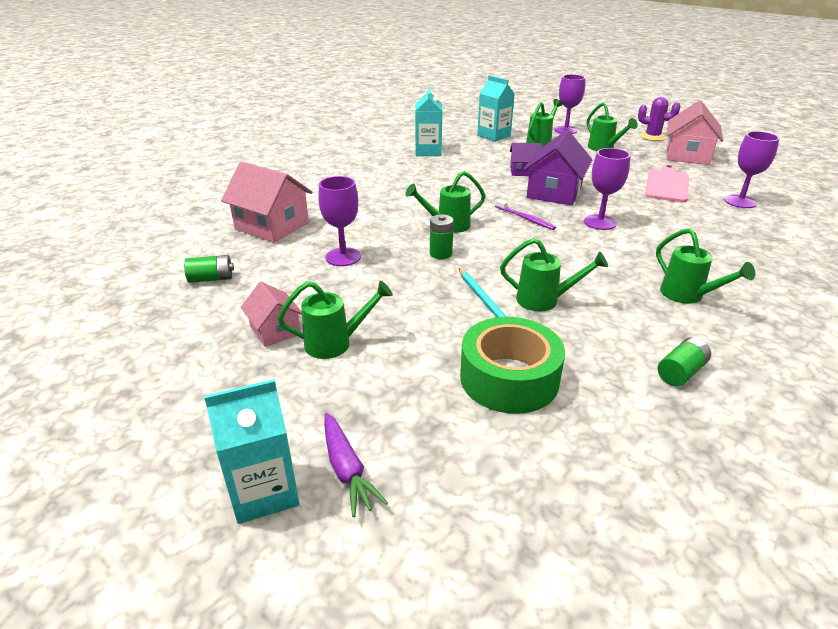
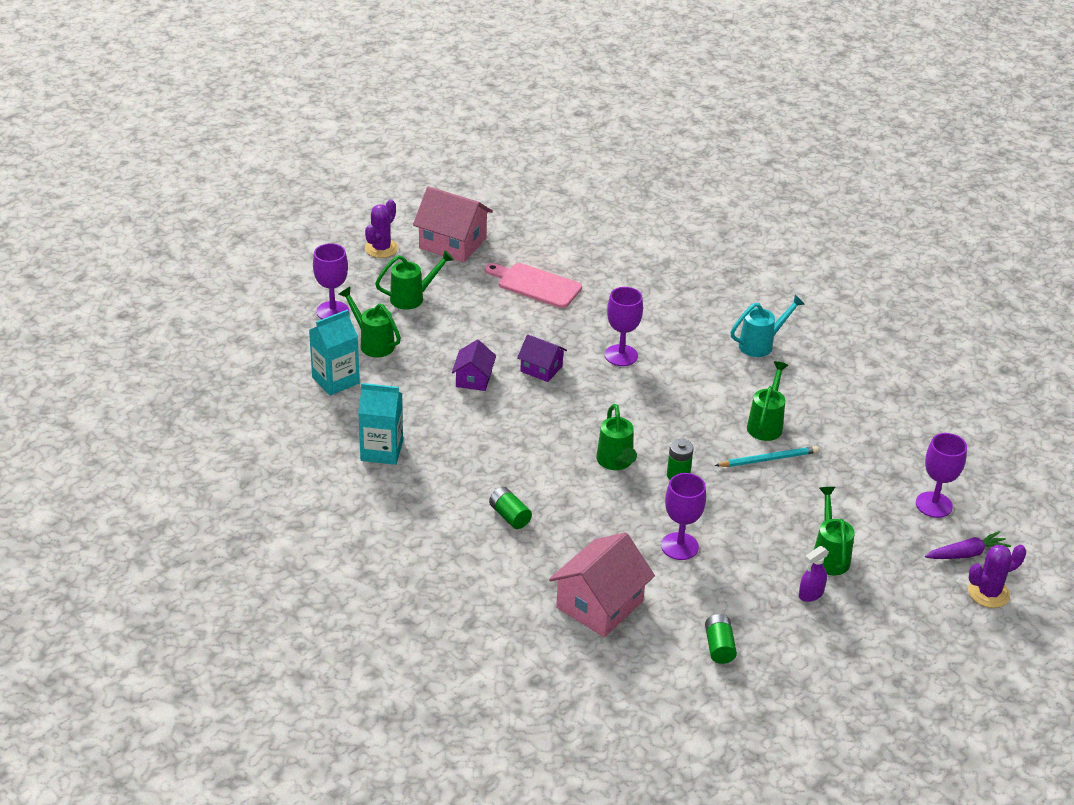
camera: 85 degrees left, 5 degrees up
(264, 491) = (988, 593): turquoise carton -> purple cactus
(275, 330) = (810, 594): pink house -> purple spray bottle
(509, 378) = (870, 464): green tape -> none
(525, 218) = (605, 403): purple toothbrush -> none
(554, 192) = (541, 369): purple house -> purple house, size x0.57
(681, 372) = (860, 380): green battery -> green battery (509, 516)
(688, 296) = (761, 344): green watering can -> turquoise watering can
(740, 201) = (586, 253): purple goblet -> purple goblet (934, 505)

